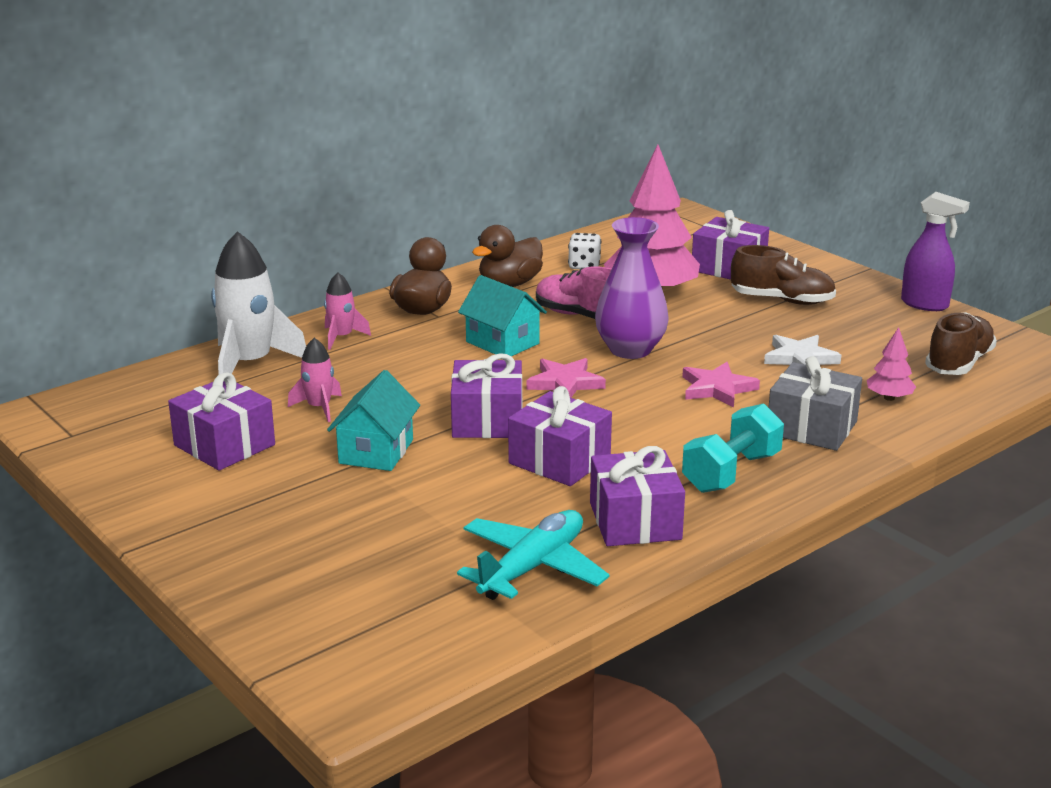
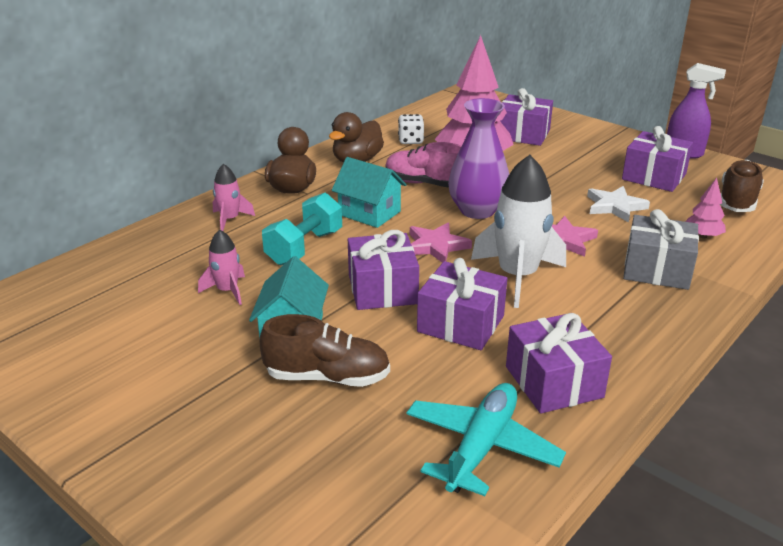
camera: 10 degrees left, 5 degrees up
(224, 445) = (147, 340): purple gift -> purple gift (654, 177)
(250, 364) = (154, 252): white rocket -> white rocket (517, 276)
(731, 472) = (613, 321): turquoise dumbbell -> turquoise dumbbell (304, 247)
(782, 300) = (576, 158): brown shoe -> brown shoe (327, 377)

